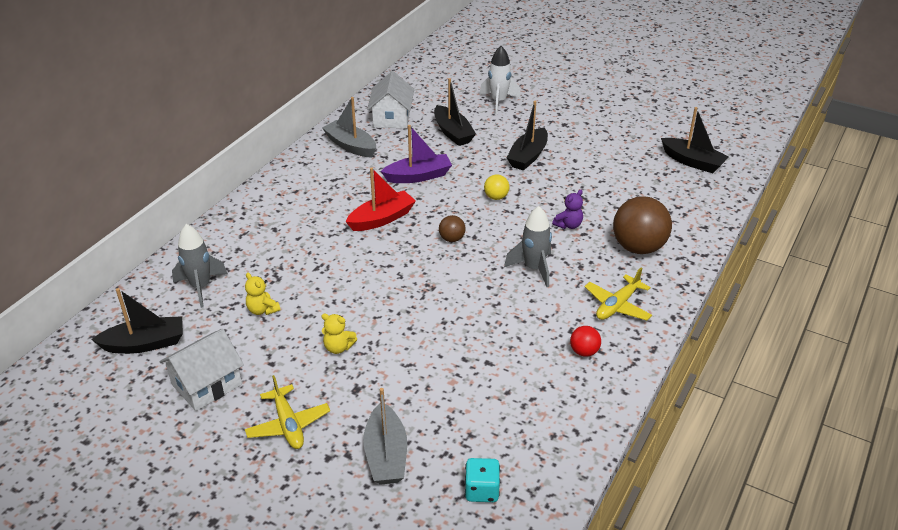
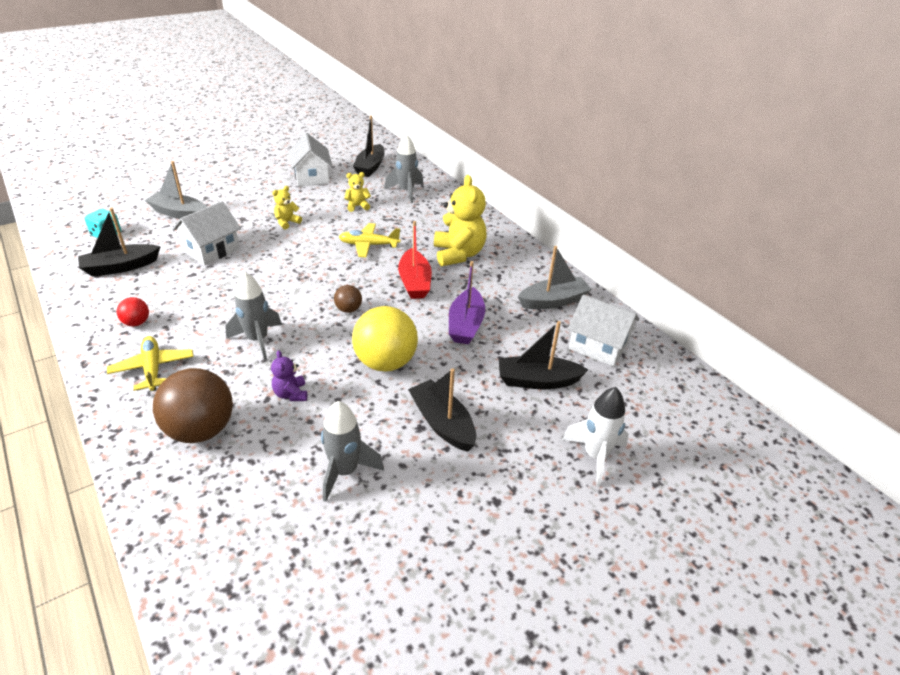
camera: 115 degrees right, 0 degrees up
(288, 424) = (246, 192): yellow plane -> yellow plane (369, 245)
(315, 210) = (458, 254): none -> yellow teddy bear
(437, 375) = (211, 250): none -> white house
(496, 197) = (385, 362): yellow ball -> yellow ball, size x2.10
(602, 177) = (345, 471): none -> grey rocket
(692, 162) = (289, 610): black boat -> black boat (120, 267)

